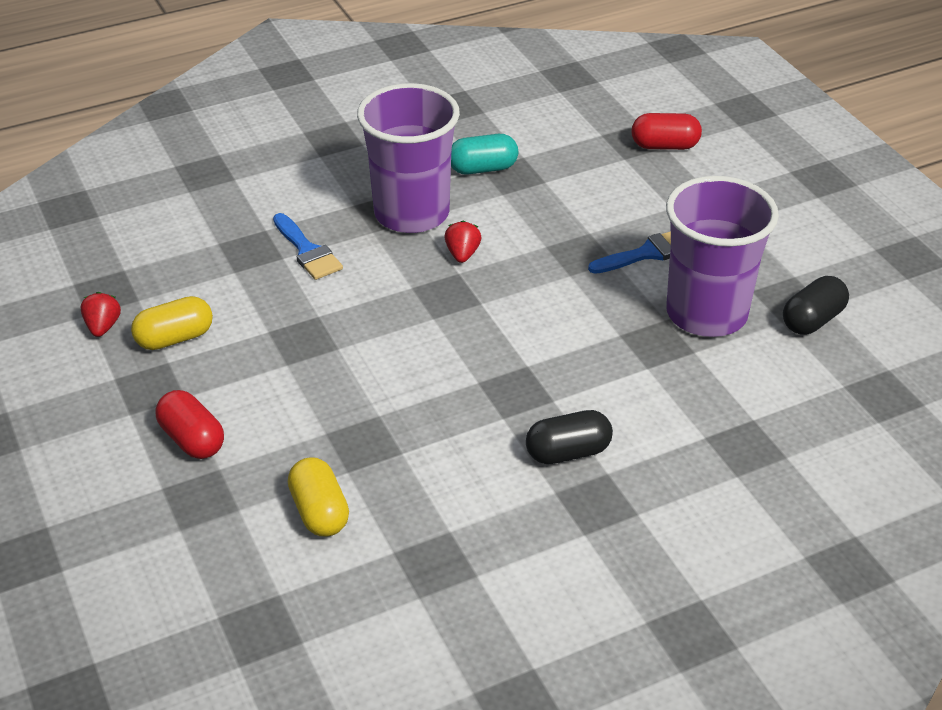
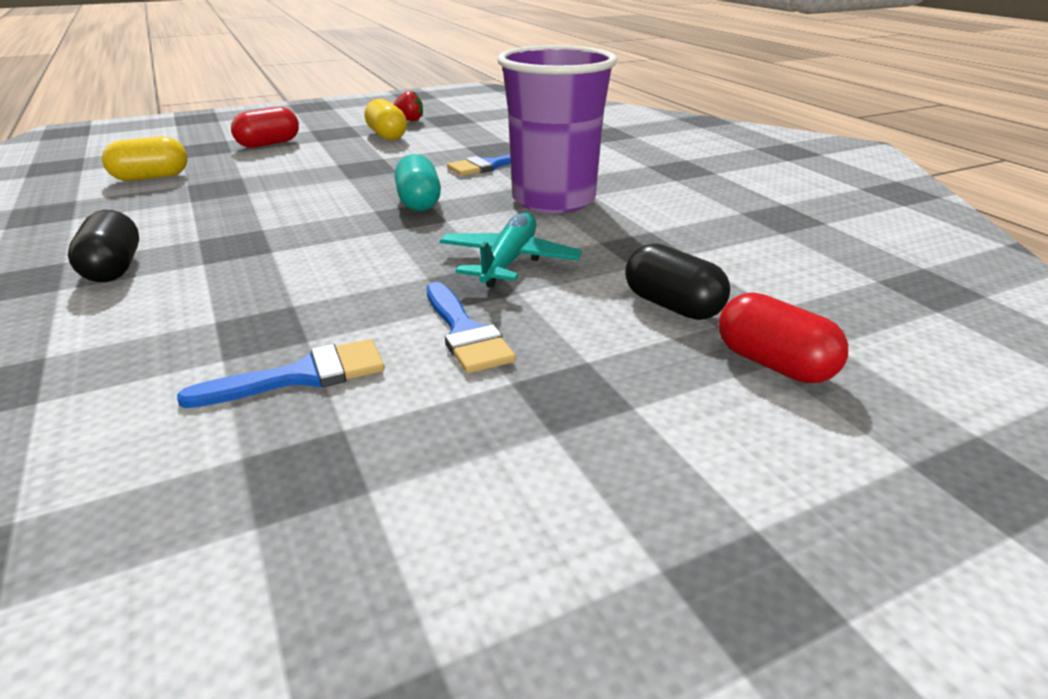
camera: 90 degrees right, 10 degrees down
(462, 254) = (479, 222): red strawberry -> none
(483, 168) = (650, 231): turquoise capsule -> turquoise capsule (419, 202)
(541, 237) = (509, 261): none -> turquoise plane
(664, 146) = (774, 364): red capsule -> red capsule turned 45 degrees counterclockwise
(706, 313) = (302, 376): purple cup -> blue brush
(812, 320) = (223, 500): black capsule -> black capsule (672, 306)

